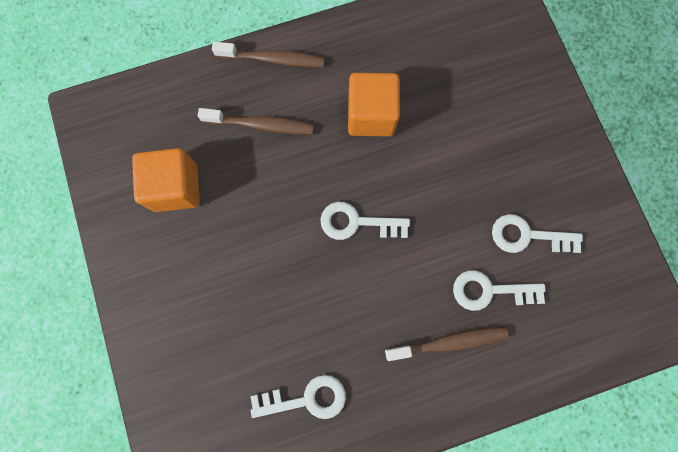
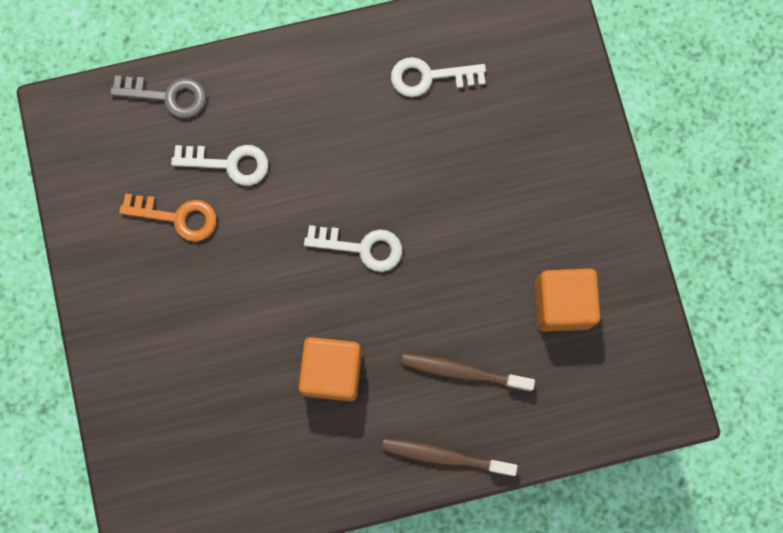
camera: 175 degrees left, 0 degrees up
(449, 342) = (279, 117): brown toothbrush -> none
(527, 236) = (177, 217): white key -> orange key
(561, 354) = (167, 96): none -> grey key

